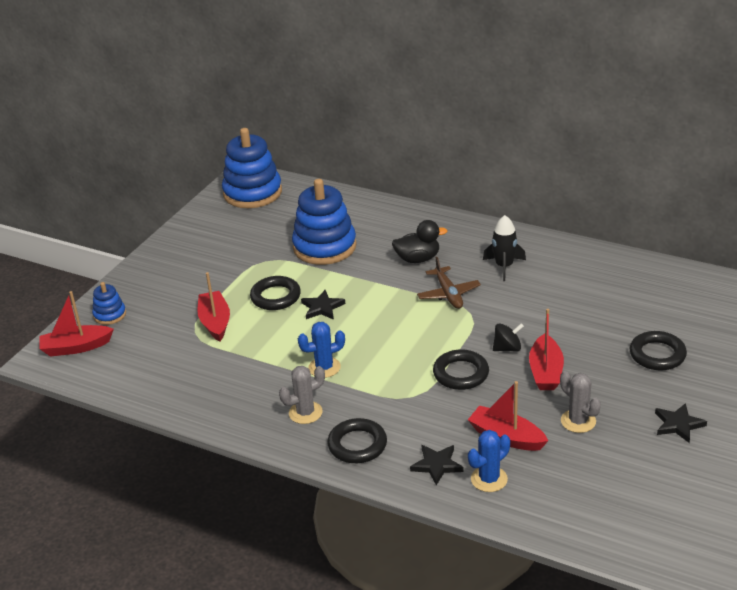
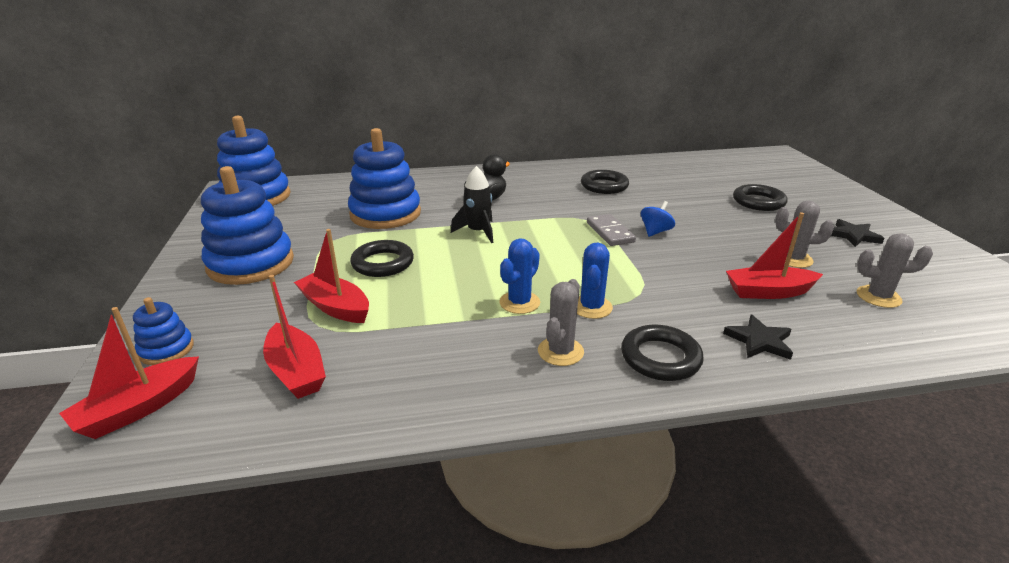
camera: 40 degrees left, 5 degrees down
(198, 264) = (251, 264): none -> blue stacking toy
(322, 307) = (446, 256): black star -> none
(448, 294) = (549, 213): brown plane -> none
(461, 373) = (650, 261): black ring -> black ring (604, 186)
(469, 334) = (610, 232): none -> grey domino
(489, 479) = (819, 331): blue cactus -> blue cactus (591, 307)
(504, 266) = (564, 185): black rocket -> black rocket (478, 232)
(507, 348) = (655, 232): black spinning top -> blue spinning top
(545, 372) = (710, 236): red boat -> red boat (296, 371)
(585, 479) = (878, 297): none -> grey cactus

